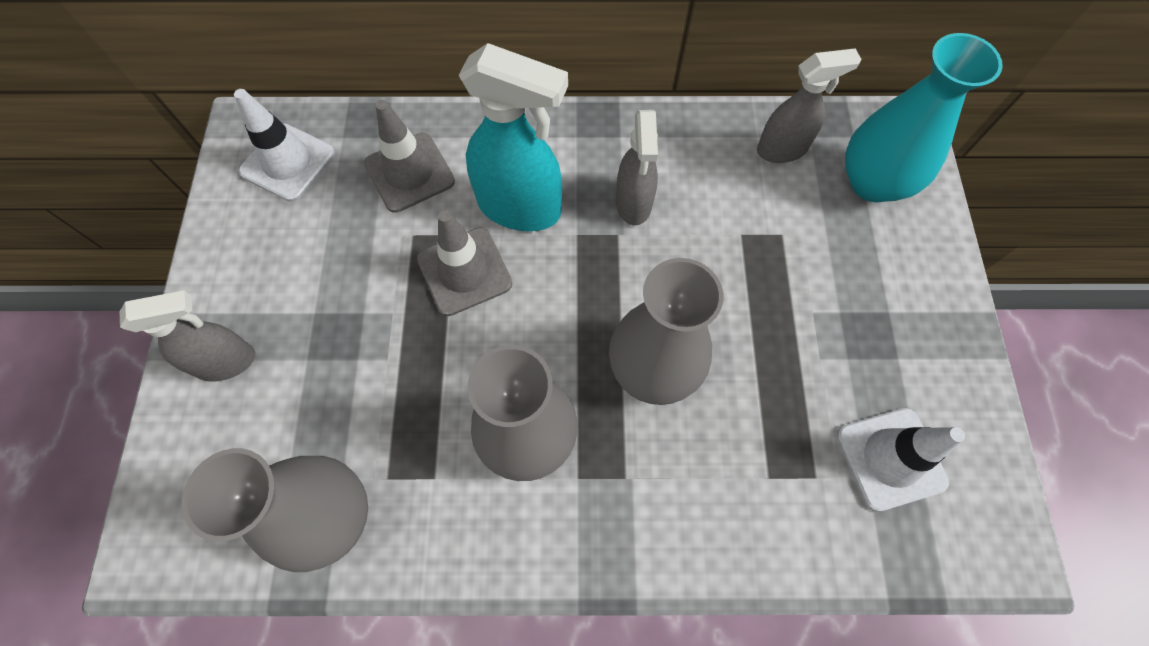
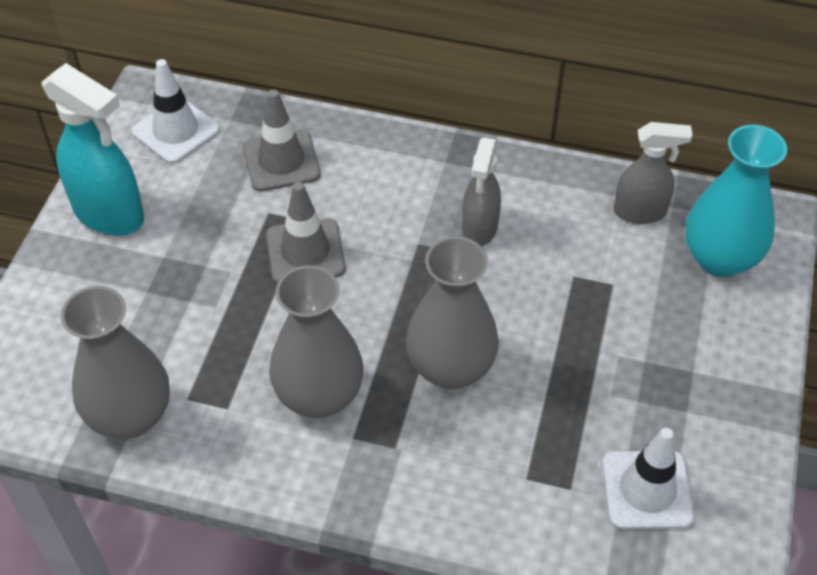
camera: 15 degrees right, 15 degrees down
(227, 362) = (78, 278): grey spray bottle -> none
(520, 208) = (373, 210): turquoise spray bottle -> turquoise spray bottle (109, 214)

